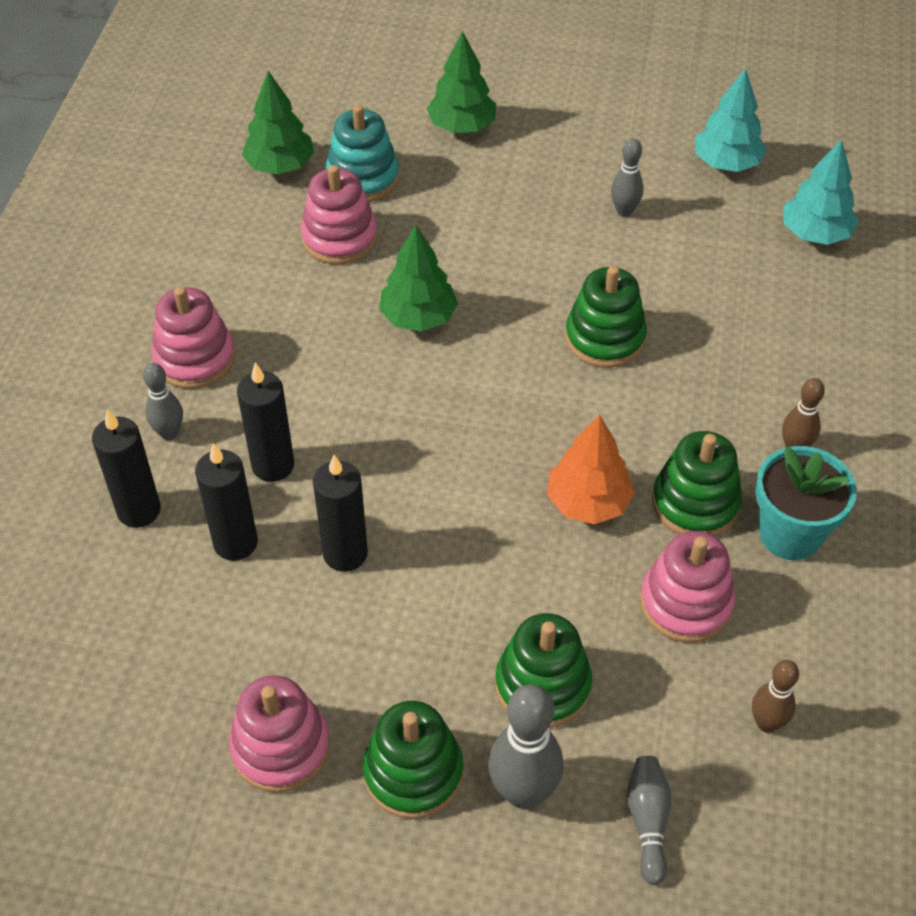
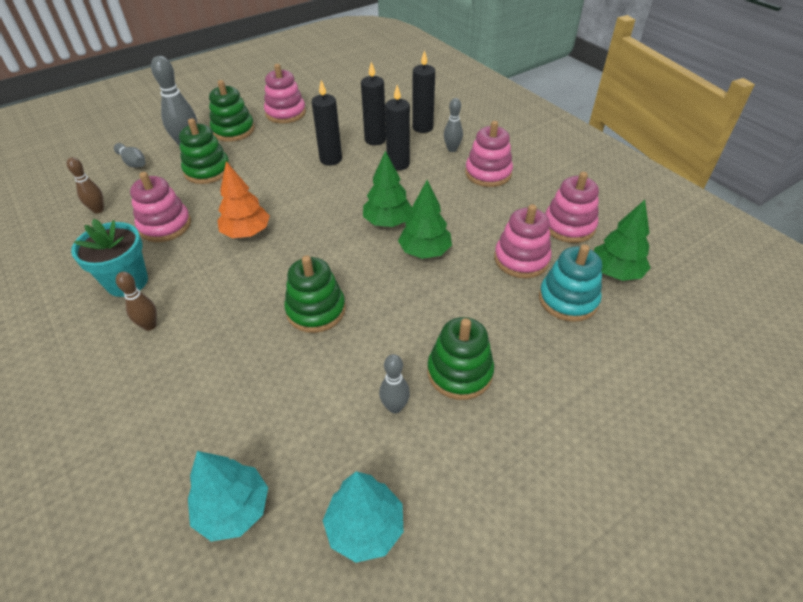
camera: 135 degrees right, 5 degrees down
(235, 232) = (569, 226): none -> pink stacking toy
(462, 126) = (579, 385): green tree -> green tree (388, 222)
(695, 503) = (191, 264): green stacking toy -> green stacking toy (459, 372)

